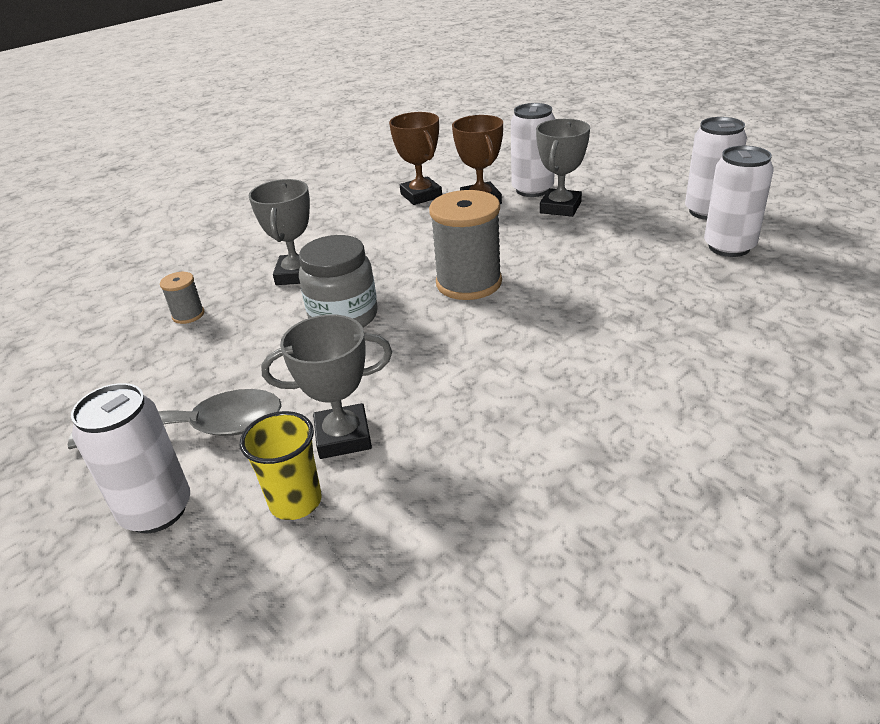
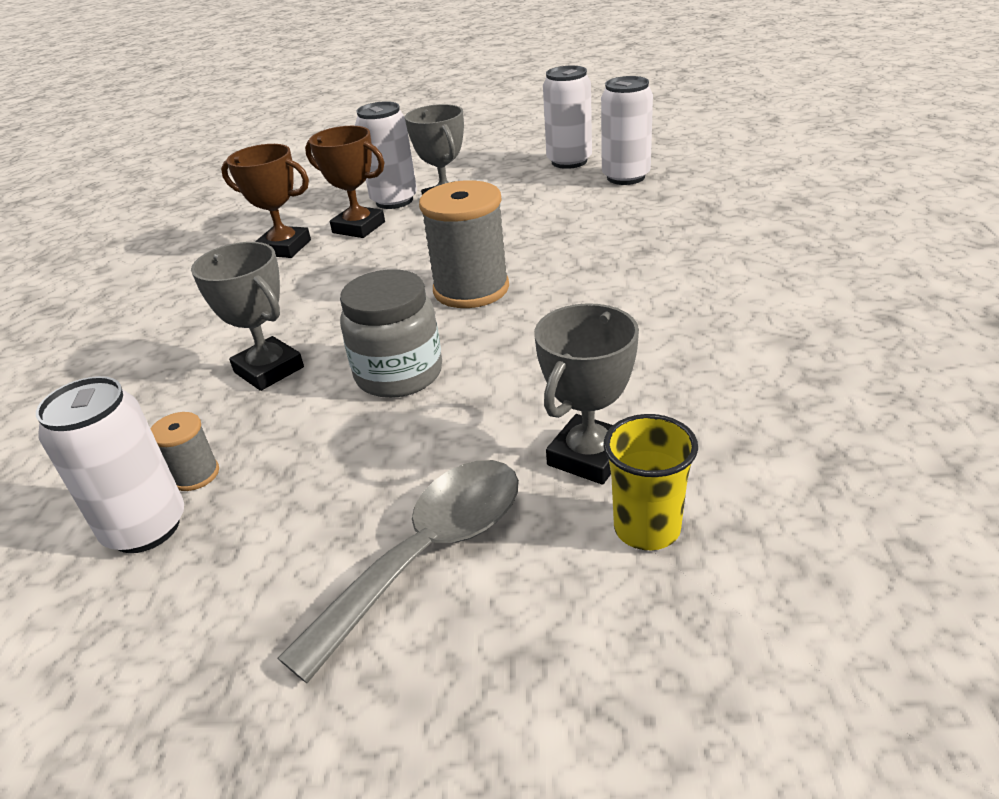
camera: 45 degrees left, 0 degrees up
(156, 510) = (530, 644): white can -> white can (146, 528)

